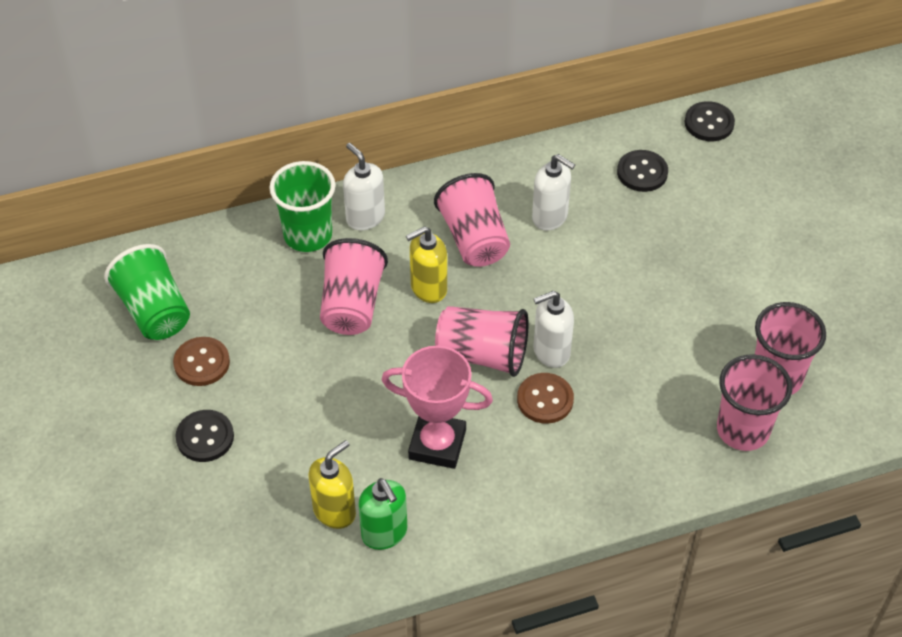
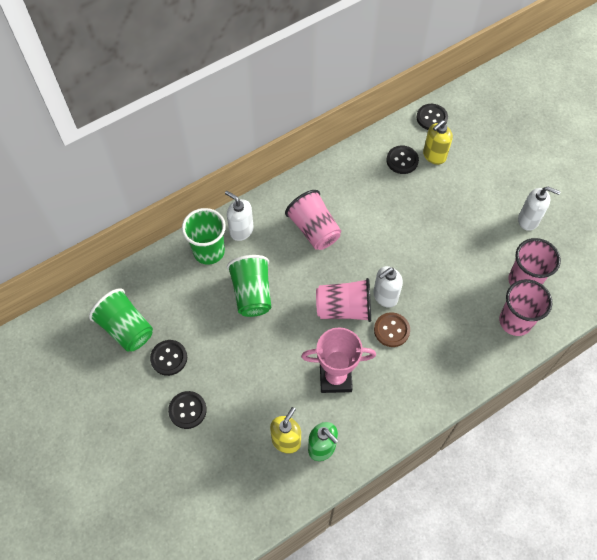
camera: 15 degrees left, 10 degrees up
(202, 363) = (169, 358): brown button -> black button
(352, 304) = (252, 293): pink cup -> green cup
(428, 288) = (296, 271): yellow soap dispenser -> yellow soap dispenser (434, 156)
(550, 217) = (356, 204): white soap dispenser -> white soap dispenser (528, 220)

